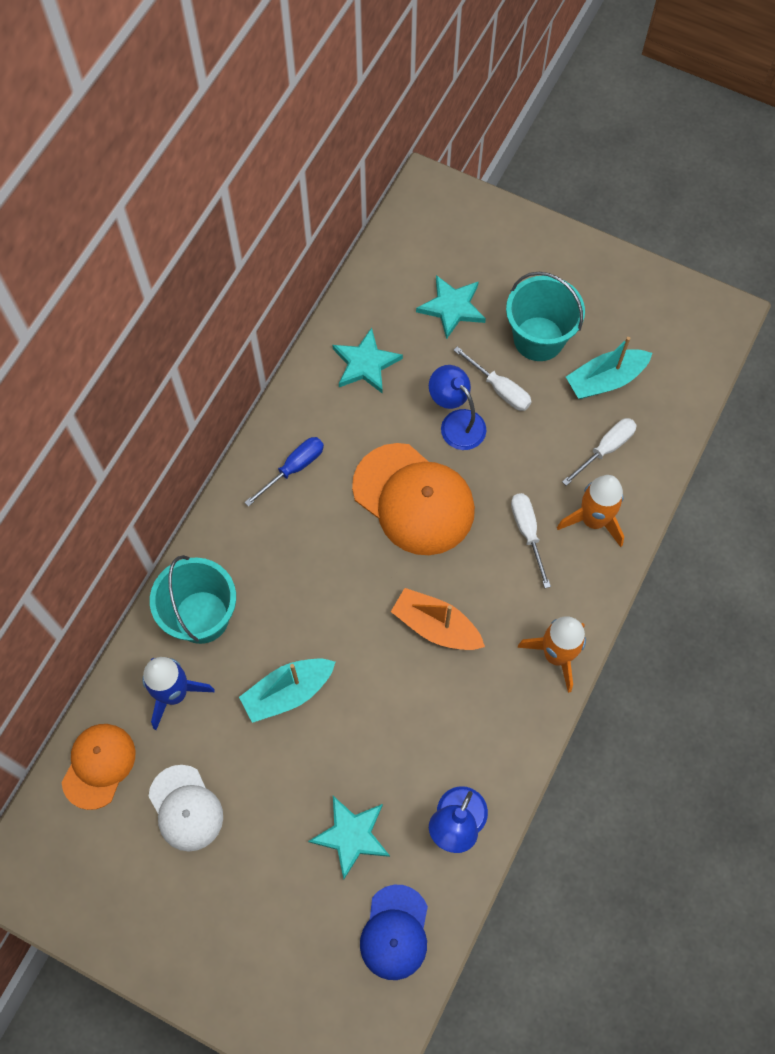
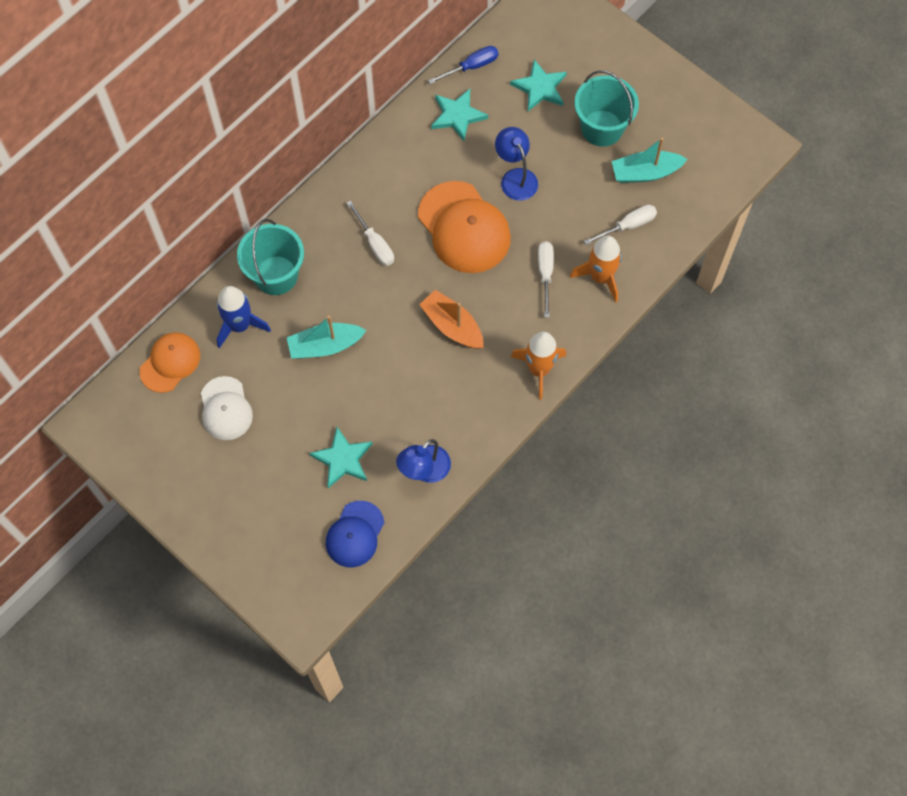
camera: 15 degrees right, 0 degrees up
(293, 468) = (377, 182): blue screwdriver -> blue screwdriver (471, 67)
(499, 389) = (558, 160): white screwdriver -> white screwdriver (375, 243)

